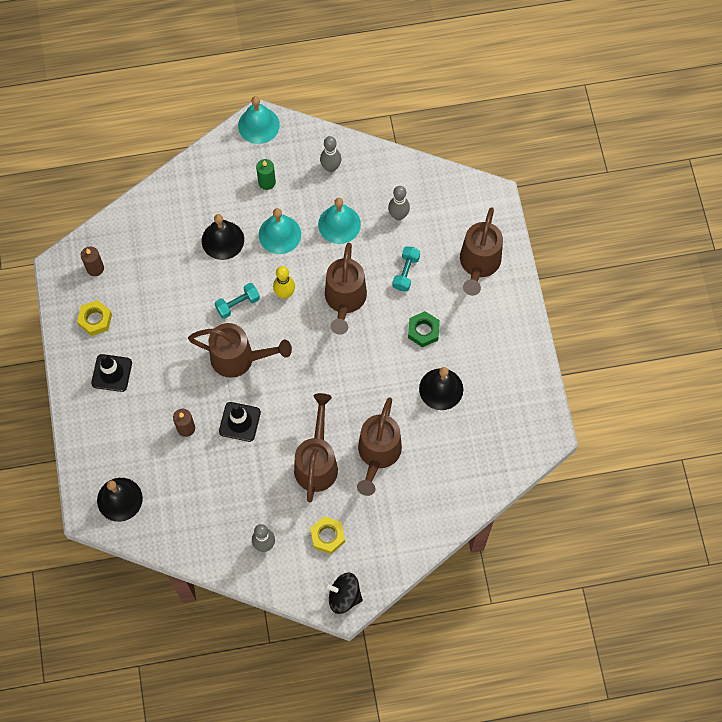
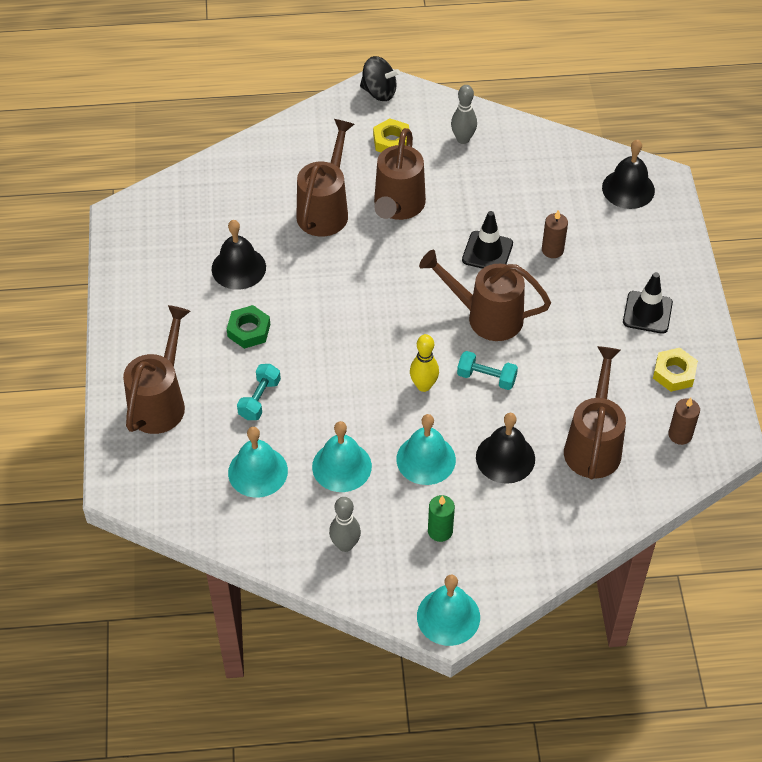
camera: 175 degrees left, 15 degrees down
(238, 304) = (486, 378): turquoise dumbbell -> turquoise dumbbell turned 45 degrees clockwise
(345, 300) = (345, 372): brown watering can -> brown watering can (593, 445)
(398, 215) = (258, 471): grey bowling pin -> turquoise bell

